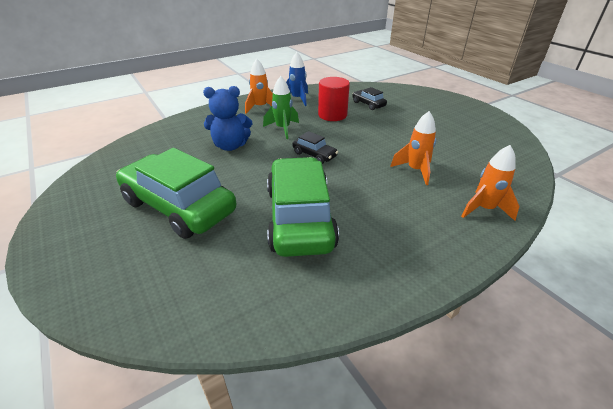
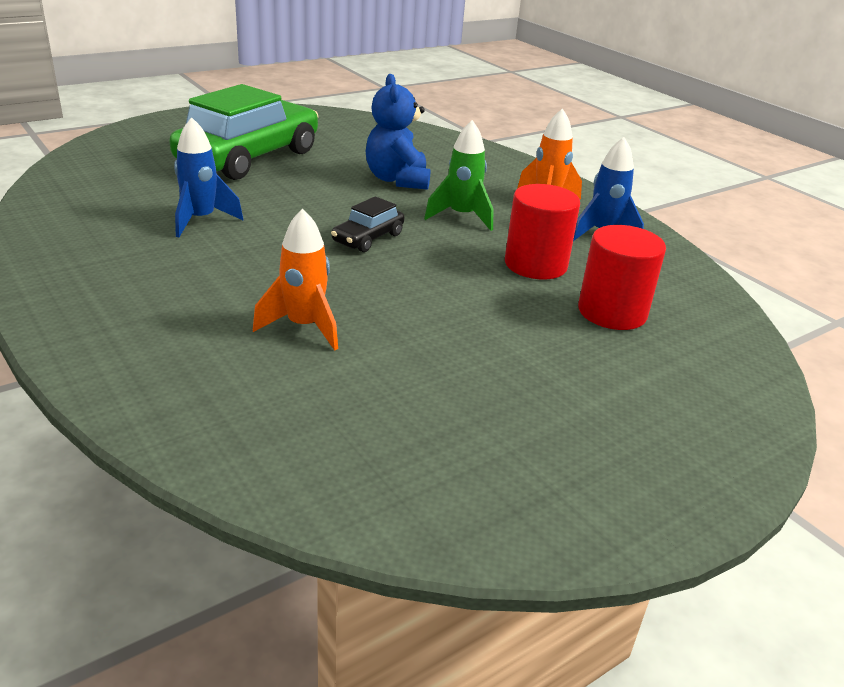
camera: 85 degrees right, 5 degrees down
(299, 217) = (201, 220): green car -> blue rocket
(368, 104) = (612, 312): black car -> red cylinder
(484, 209) = (158, 377): orange rocket -> none

